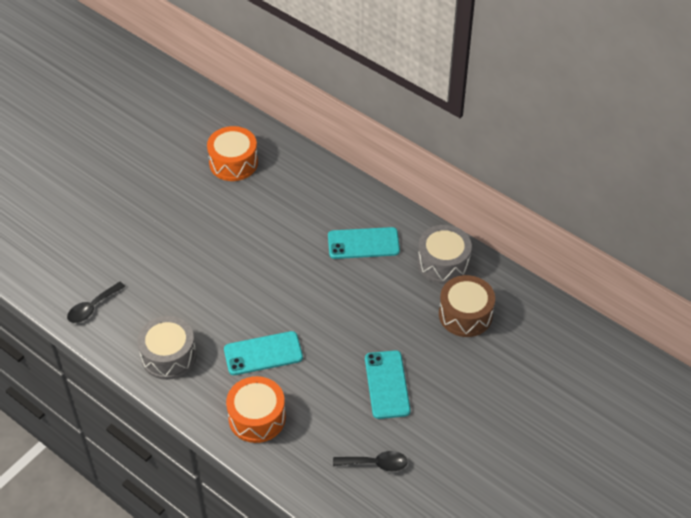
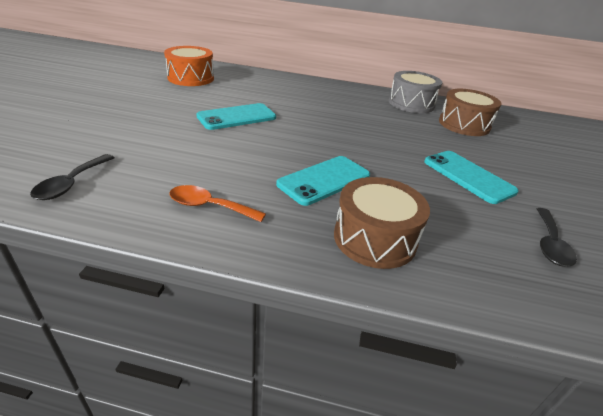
camera: 30 degrees left, 15 degrees down
(169, 356) = (209, 206): grey drum -> orange spoon
(257, 417) = (374, 238): orange drum -> brown drum
(363, 243) = (340, 102): turquoise phone -> turquoise phone (237, 117)
(375, 463) = (550, 244): black spoon -> black spoon turned 135 degrees clockwise

